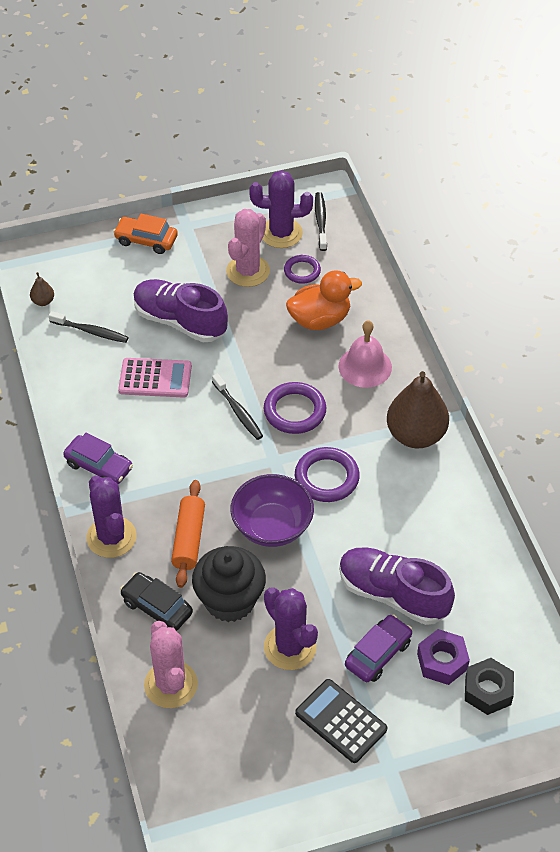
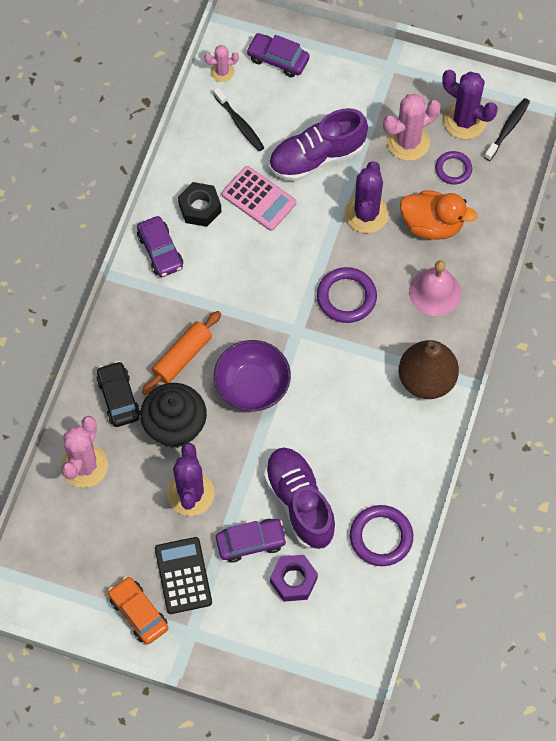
camera: 35 degrees right, 15 degrees up
(43, 301) = (222, 72): brown pear -> pink cactus
(85, 268) = (278, 59): none -> purple car
(111, 537) = (127, 318): purple cactus -> purple cactus (366, 214)
(146, 240) = (346, 61): orange car -> orange car (138, 613)
(180, 321) = (317, 157): purple shoe -> purple shoe turned 90 degrees counterclockwise
(238, 411) = (301, 269): black toothbrush -> none
(326, 477) = (326, 372): purple ring -> purple ring (381, 537)
(488, 690) = (309, 626): black nut -> black nut (200, 208)

